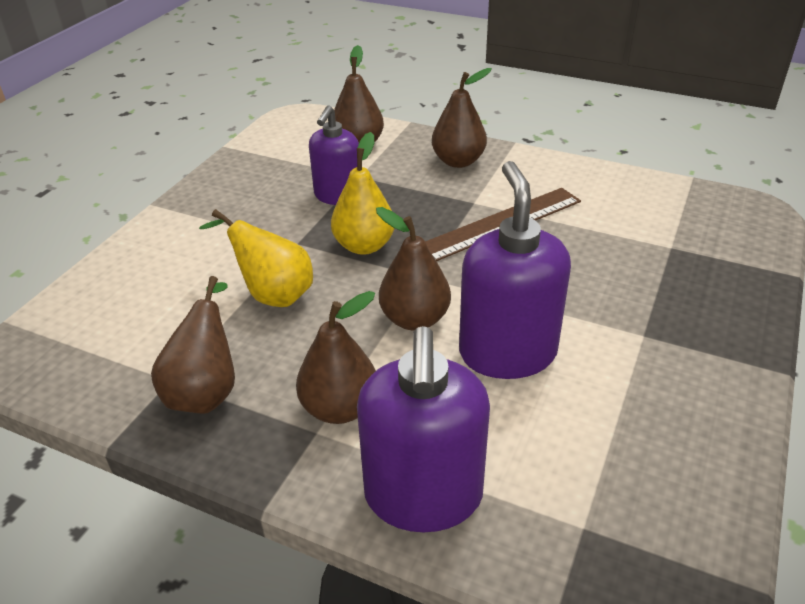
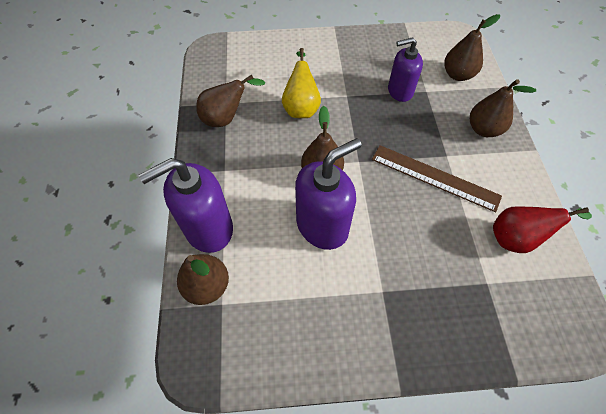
camera: 60 degrees right, 20 degrees up
(340, 408) = (243, 172): brown pear -> brown pear (207, 286)
(364, 246) = (365, 124): yellow pear -> none
(624, 202) = (517, 238): none -> red pear

